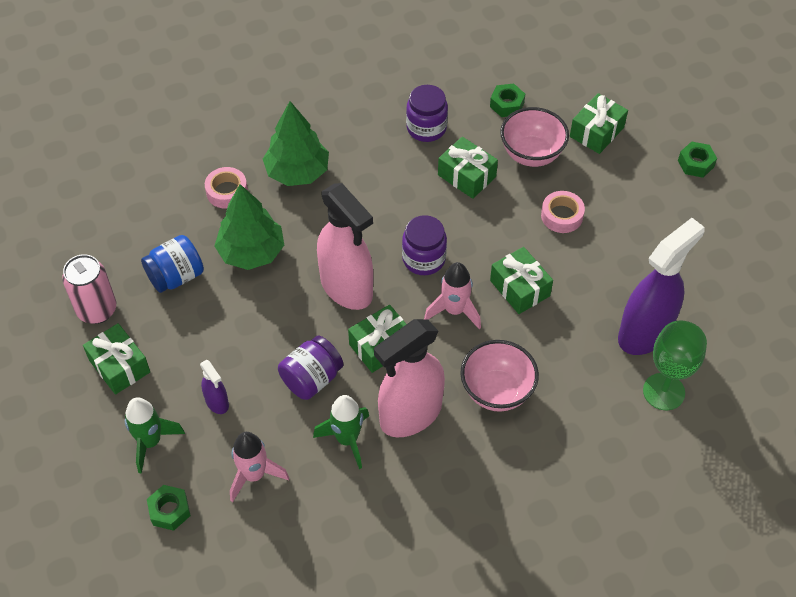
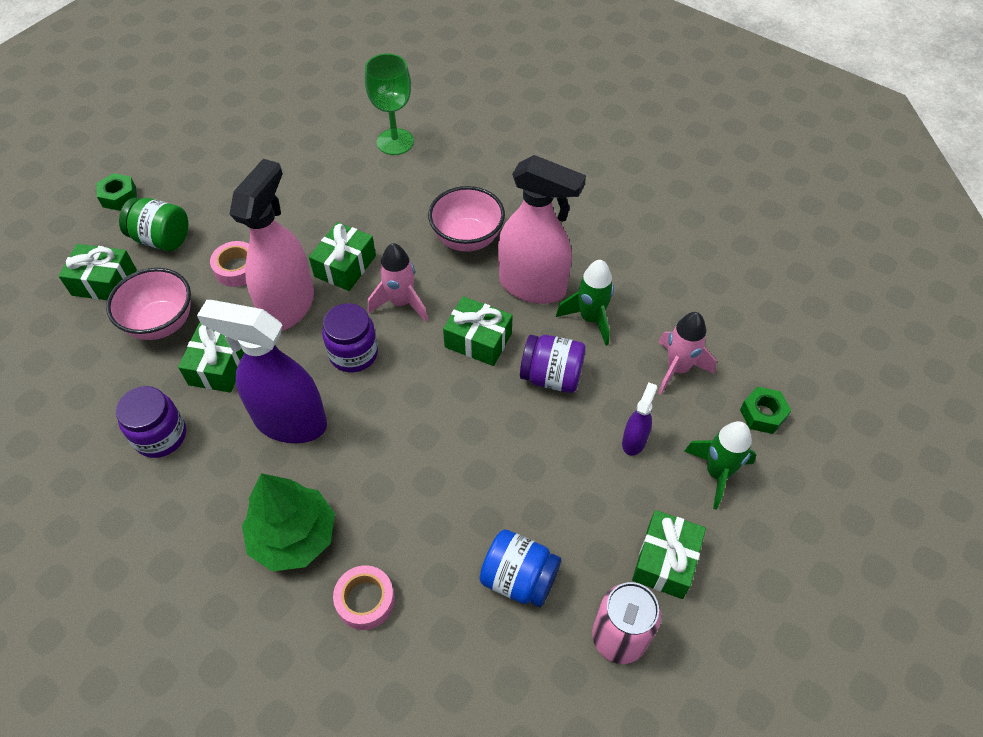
camera: 120 degrees left, 0 degrees up
(251, 252) = (438, 517): green tree -> none
(346, 288) = (429, 401): pink spray bottle -> pink spray bottle (288, 306)
(507, 104) = (90, 375): green nut -> none
(626, 178) = (162, 239): none -> green jar
(645, 332) = (343, 170): purple spray bottle -> purple spray bottle (290, 422)

